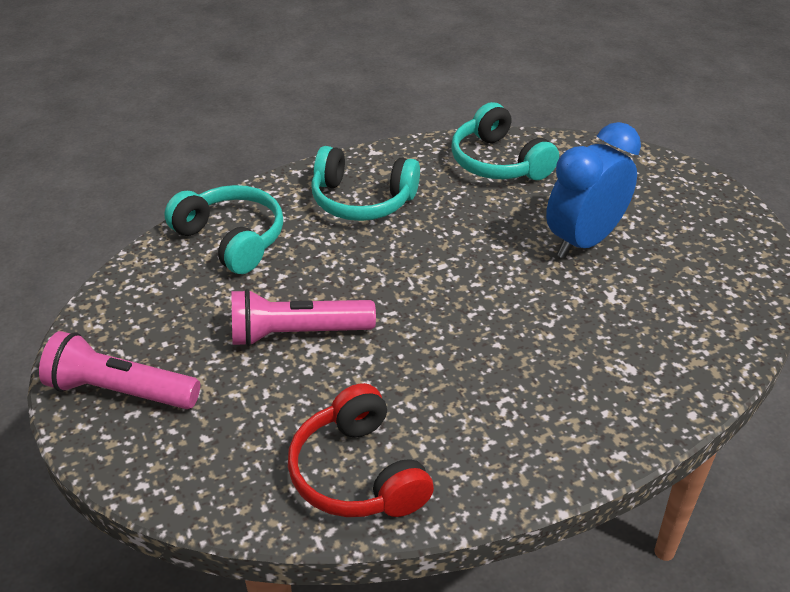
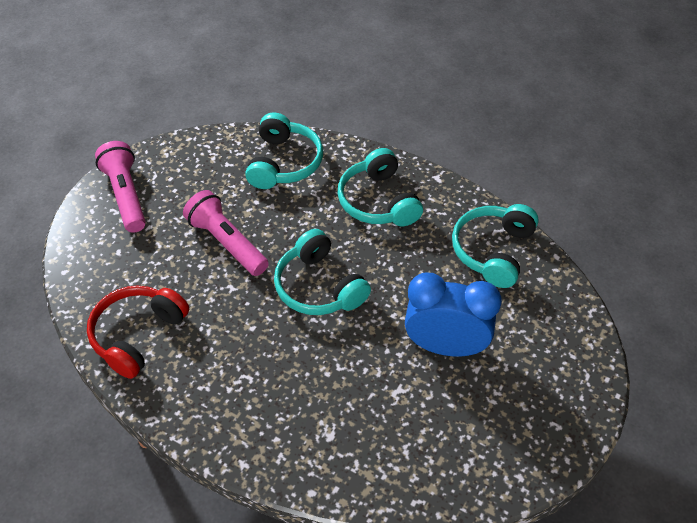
camera: 55 degrees right, 10 degrees up
(432, 290) = (319, 287): none -> turquoise headphones

